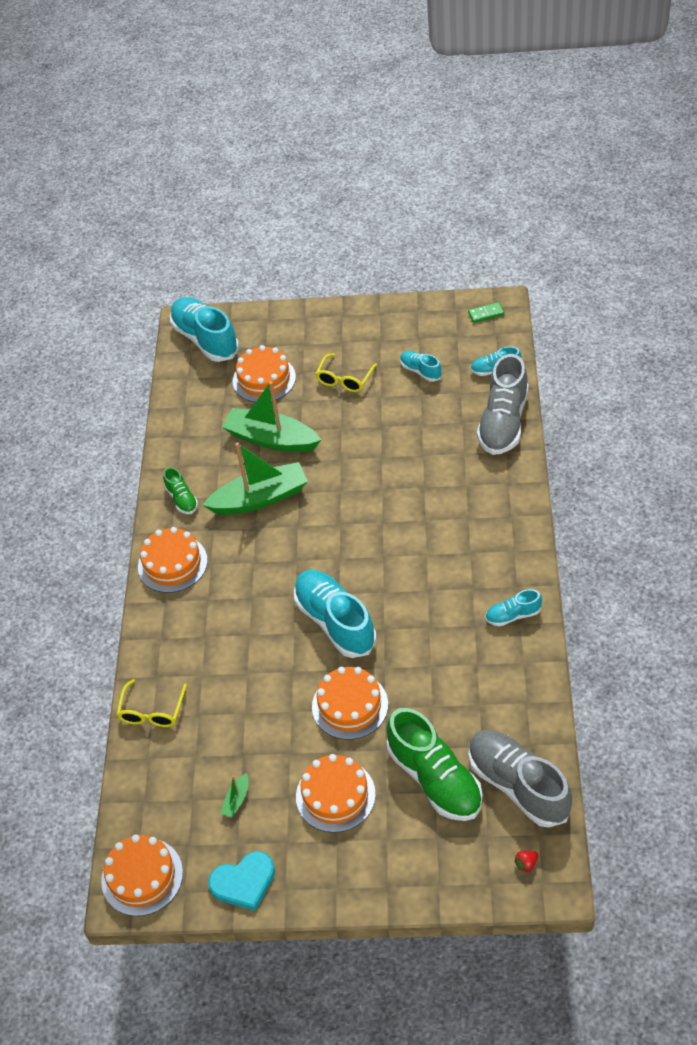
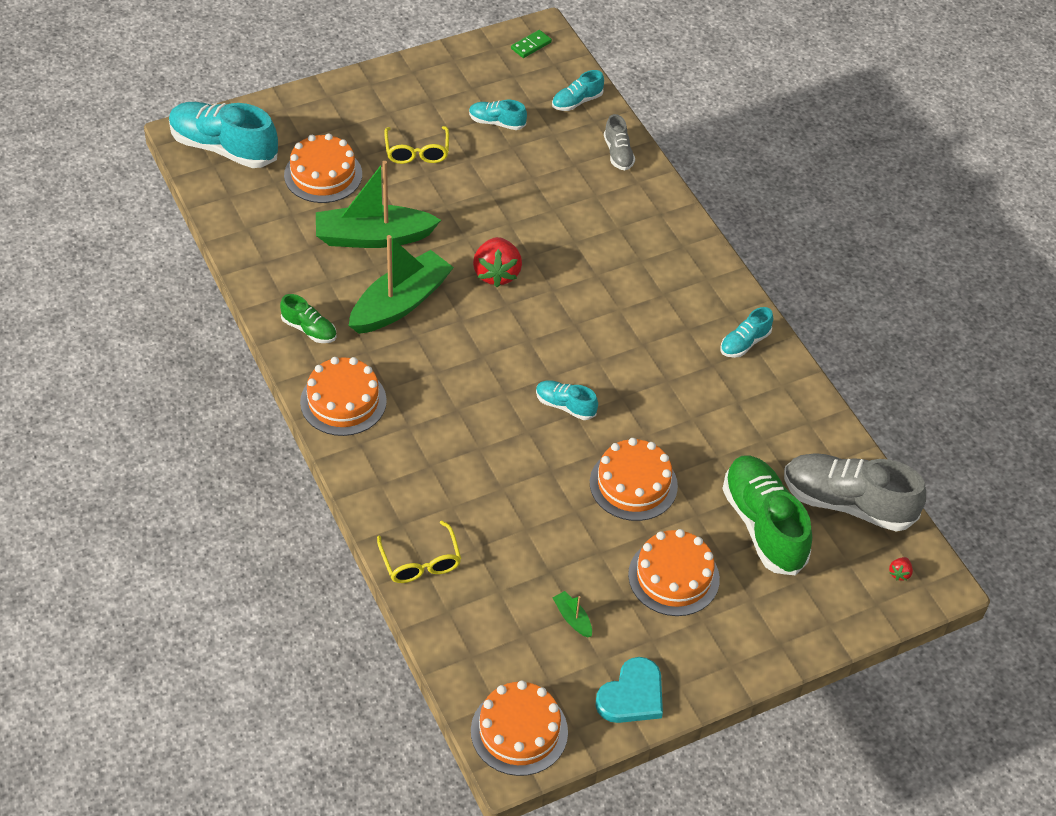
camera: 35 degrees left, 0 degrees up
(236, 800) = (572, 618): green boat -> green boat turned 150 degrees clockwise
(335, 622) = (565, 406): turquoise shoe -> turquoise shoe, size x0.50
(347, 496) = (496, 273): none -> red strawberry
(434, 779) = (763, 525): green shoe -> green shoe turned 135 degrees counterclockwise
(503, 422) = (618, 153): grey shoe -> grey shoe, size x0.50

